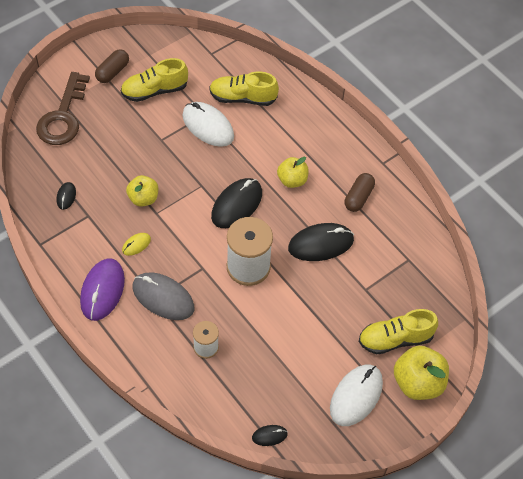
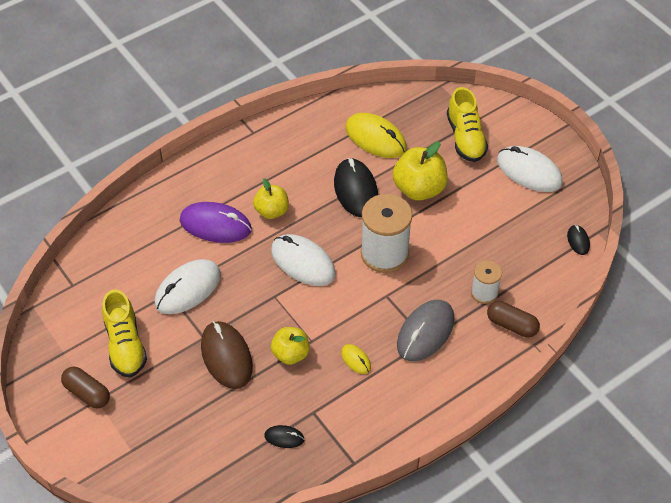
camera: 85 degrees left, 5 degrees down
(63, 116) = (156, 448): brown key -> none
(102, 290) = (418, 392): purple mouse -> purple mouse (215, 225)
(142, 155) = (226, 356): none -> brown mouse
(237, 205) = (303, 262): black mouse -> white mouse
(243, 98) = (148, 254): yellow shoe -> none
(358, 197) = (297, 155): brown capsule -> brown capsule (511, 325)
(386, 260) = (375, 138): none -> yellow mouse
(417, 383) = (511, 125): yellow apple -> yellow apple (419, 189)

